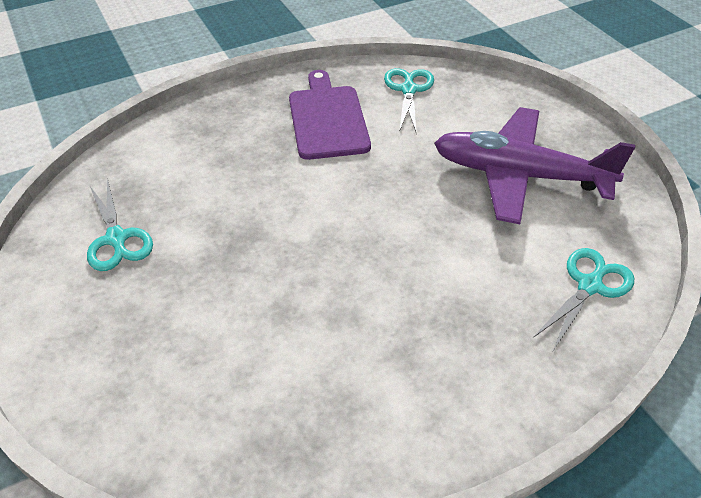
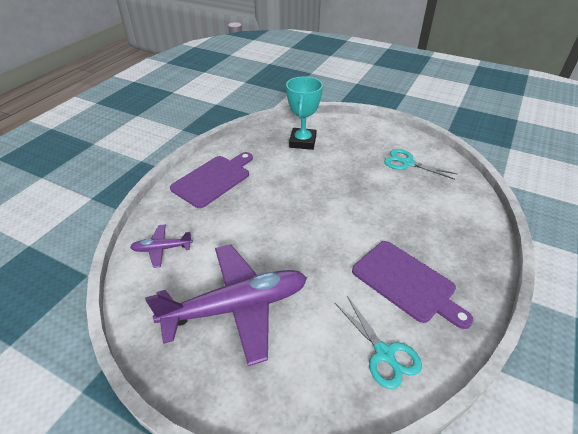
camera: 145 degrees right, 5 degrees down
(211, 389) = (302, 142): none -> turquoise trophy
(452, 383) = (213, 179): none -> purple cutting board
(589, 286) = (161, 249): turquoise scissors -> purple plane

